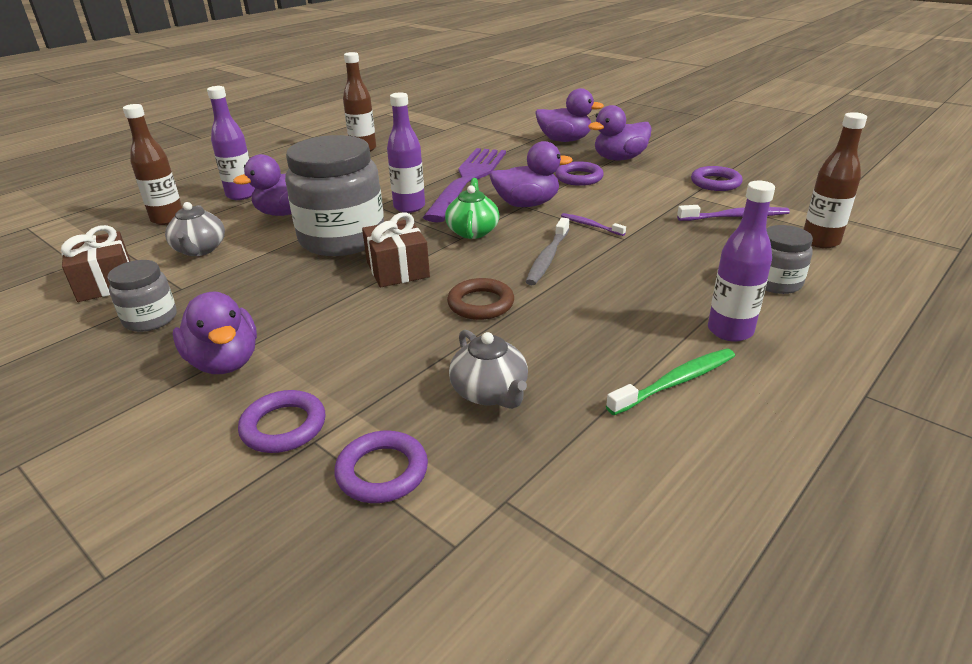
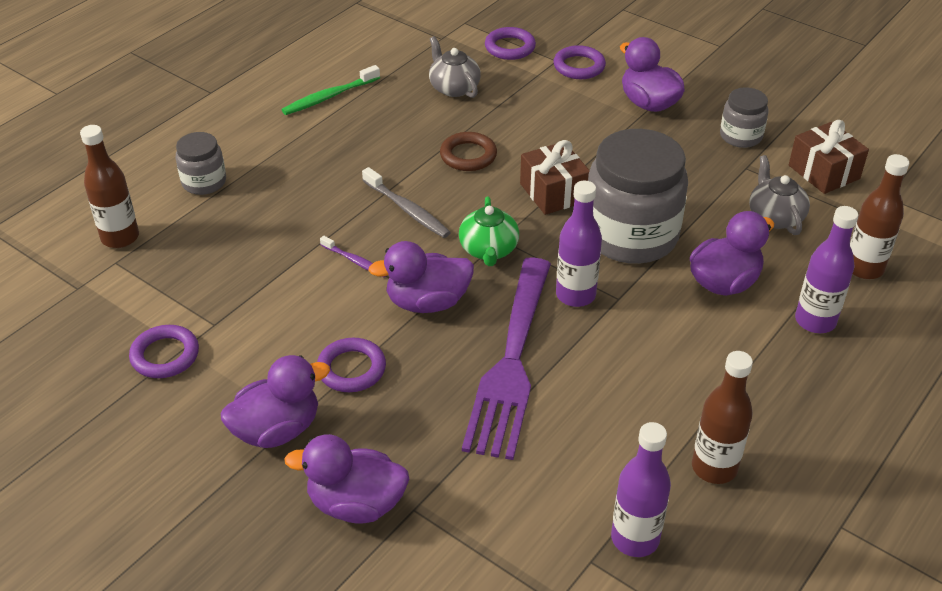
camera: 175 degrees right, 10 degrees up
(547, 258) = (407, 210): grey toothbrush -> grey toothbrush turned 120 degrees clockwise
(730, 331) = (272, 135): purple bottle -> purple bottle (635, 539)
(735, 217) = (183, 278): purple toothbrush -> none

